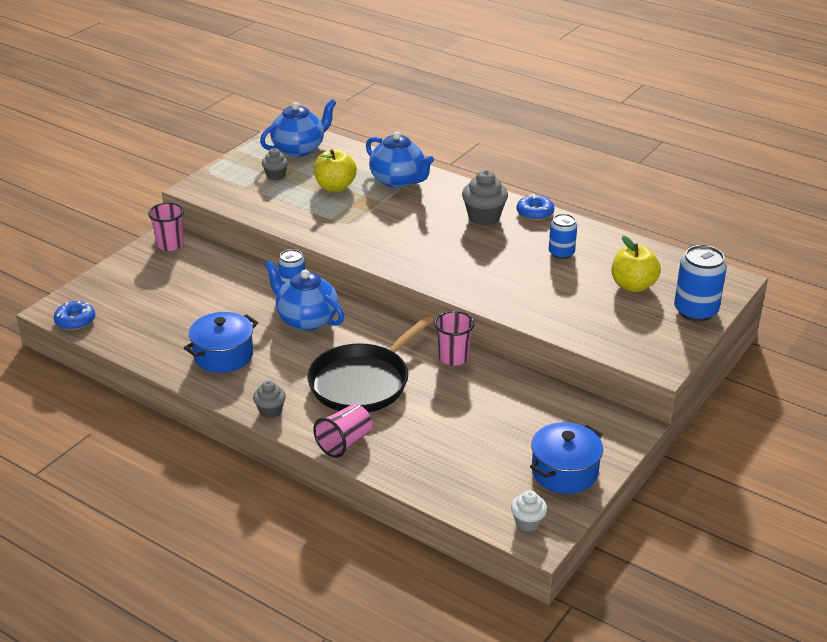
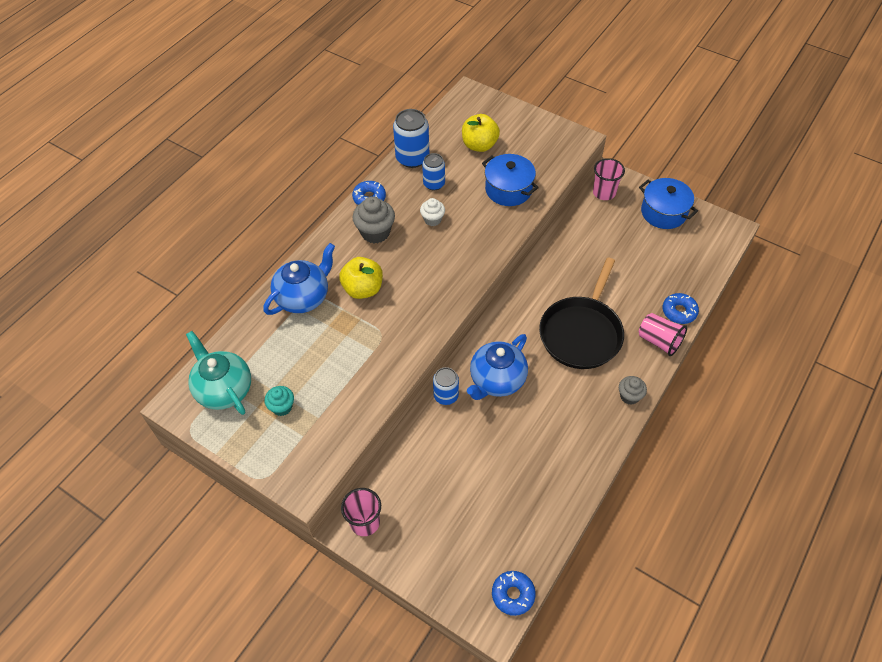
camera: 90 degrees left, 20 degrees up
(223, 355) = (557, 442): blue pot -> blue pot (508, 189)
(275, 175) = (282, 407): grey cupcake -> turquoise cupcake
(299, 149) = (224, 389): blue teapot -> turquoise teapot
(335, 187) = (311, 350): yellow apple -> yellow apple (363, 289)
(363, 382) = (582, 333): black pan -> black pan turned 75 degrees clockwise
(389, 465) = (679, 311): none -> blue donut
(453, 357) = (542, 273): pink cup -> pink cup (604, 192)
(527, 522) = (718, 233): white cupcake -> white cupcake (432, 219)
(695, 311) = (510, 115): blue can -> blue can (412, 158)

